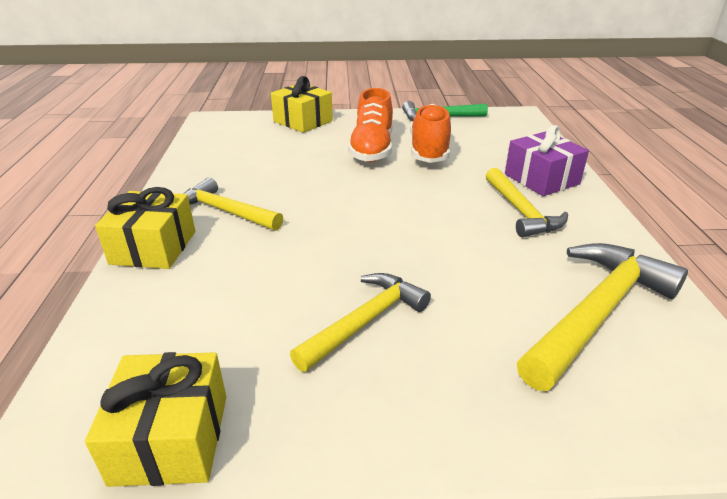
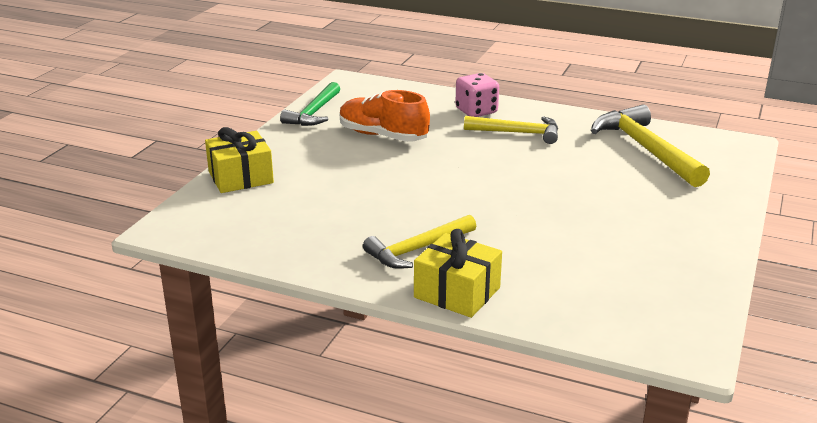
camera: 65 degrees left, 5 degrees down
(171, 438) = (695, 303): yellow gift -> none
(365, 322) = (616, 220): yellow hammer -> none
(372, 149) = (353, 159): orange shoe -> none
(541, 179) = (476, 111): purple gift -> pink dice

